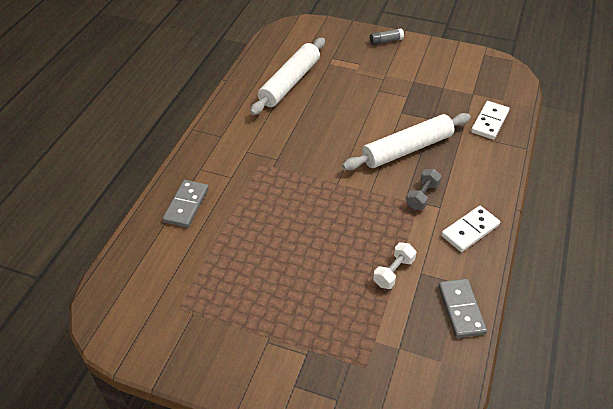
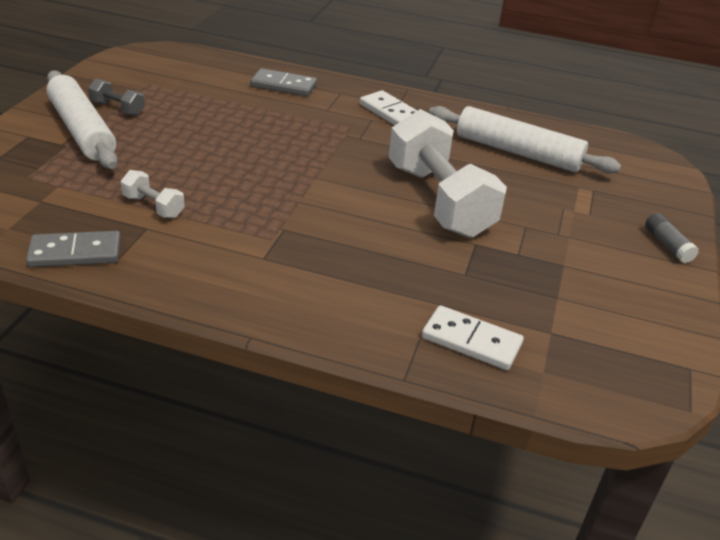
camera: 85 degrees right, 10 degrees down
(357, 123) = (439, 200): none -> white dumbbell
(407, 149) = (387, 240): white rolling pin -> white rolling pin (82, 130)
(422, 196) = (286, 244): grey dumbbell -> grey dumbbell (117, 109)
(470, 230) = (212, 280): white domino -> white domino (390, 112)

